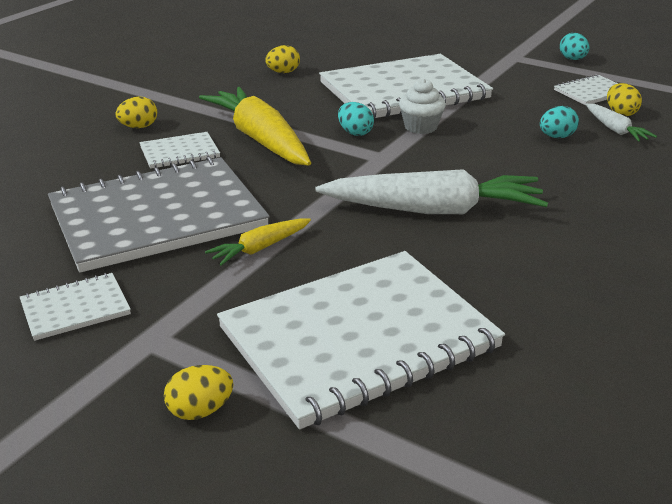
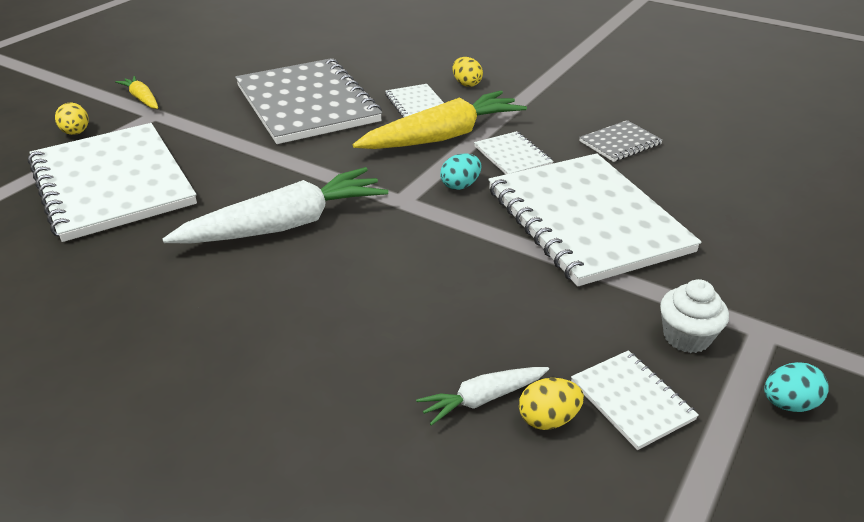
camera: 90 degrees right, 5 degrees up
(75, 308) = (199, 89): white notebook -> white notebook (512, 156)
(260, 248) = (248, 143): yellow carrot -> yellow carrot (142, 99)
(283, 72) = (620, 143): yellow egg -> grey notebook
(420, 127) = (478, 227): white cupcake -> white cupcake (686, 337)
(434, 210) = (285, 225): white carrot -> white carrot turned 120 degrees counterclockwise
(556, 137) = (455, 333): turquoise egg -> none

